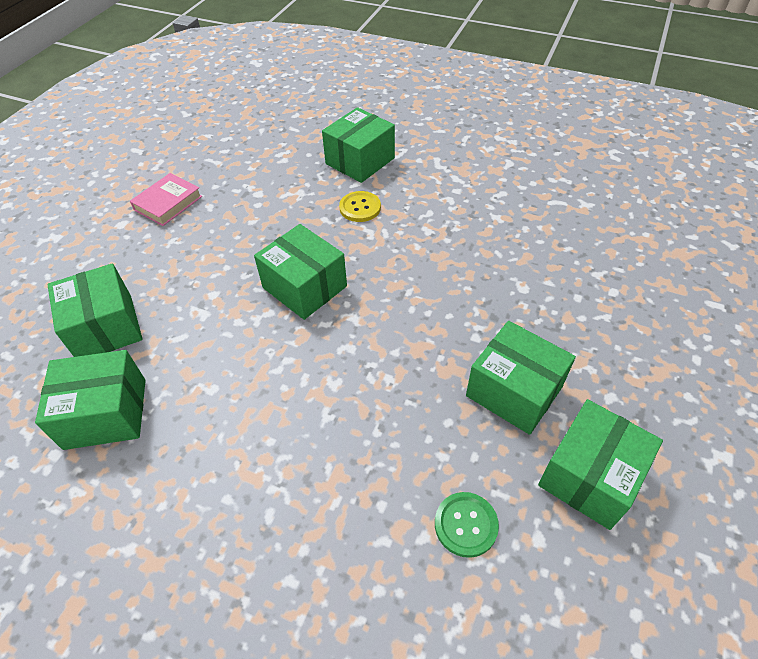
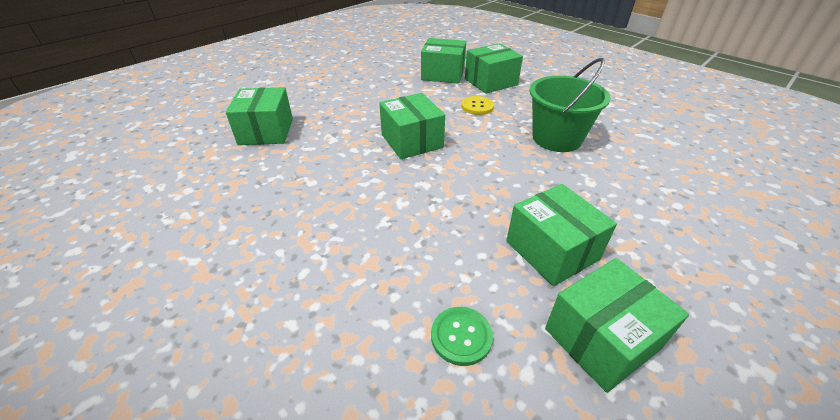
camera: 20 degrees right, 10 degrees down
(106, 413) = (234, 176): green box -> green box (443, 74)
(168, 203) = (346, 79): pink book -> none
(468, 234) = (556, 138): none -> green bucket

